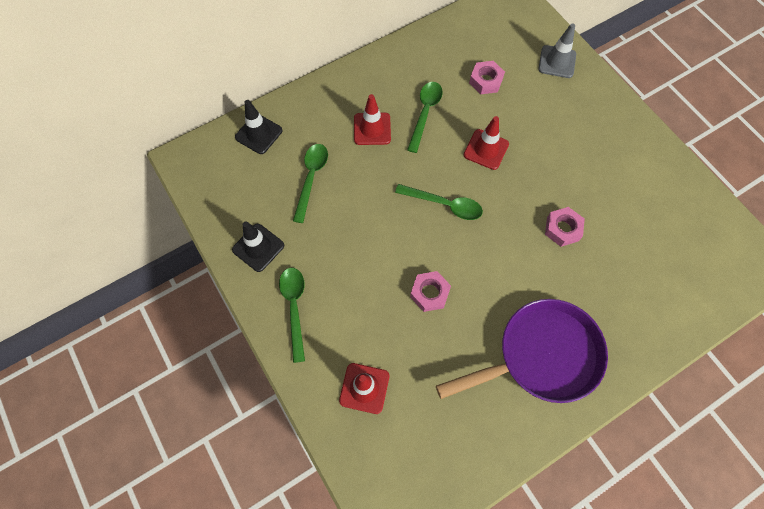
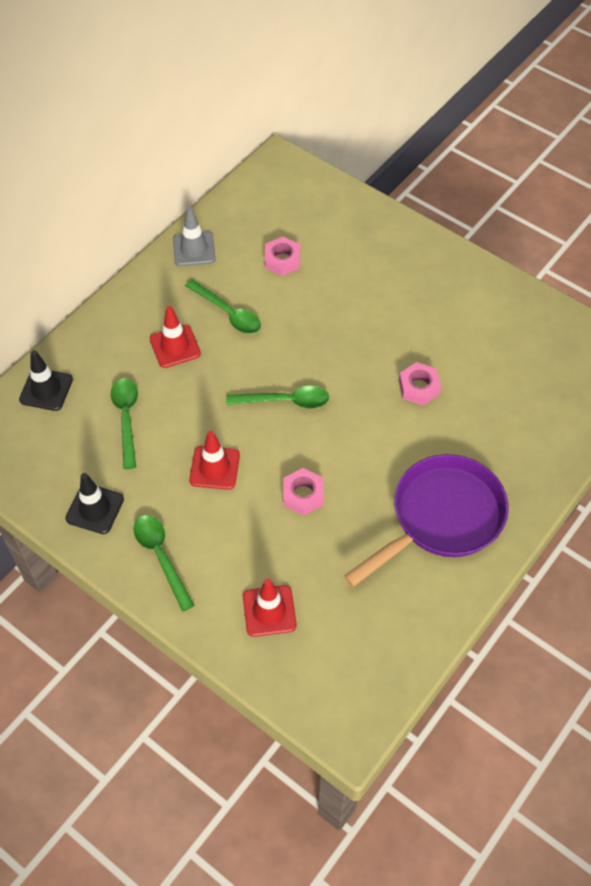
camera: 20 degrees left, 10 degrees down
(425, 113) = (228, 313): green spoon -> green spoon turned 135 degrees clockwise
(486, 149) = (309, 331): red traffic cone -> red traffic cone (214, 468)
(557, 62) = (352, 219): grey traffic cone -> grey traffic cone (194, 249)

